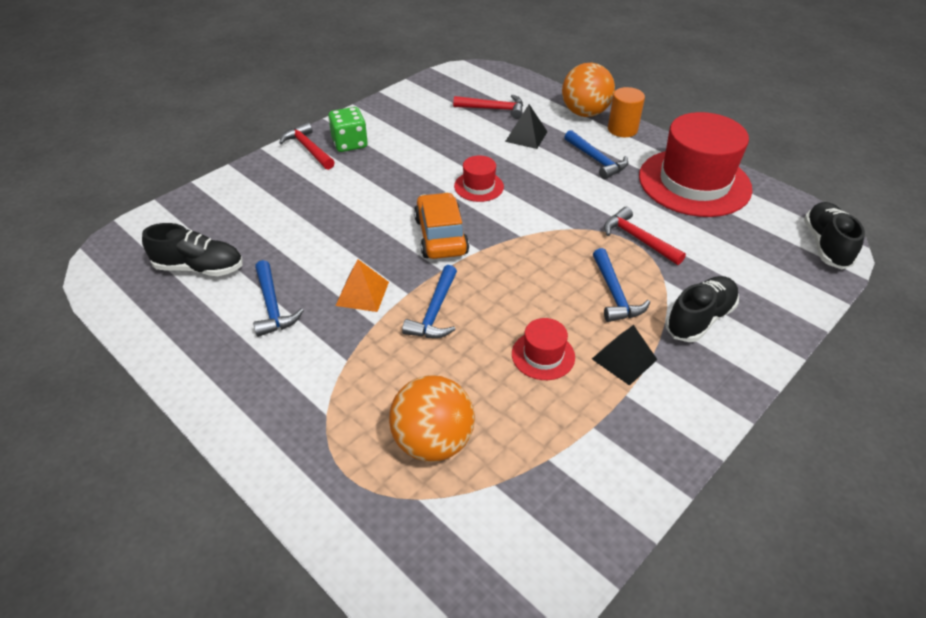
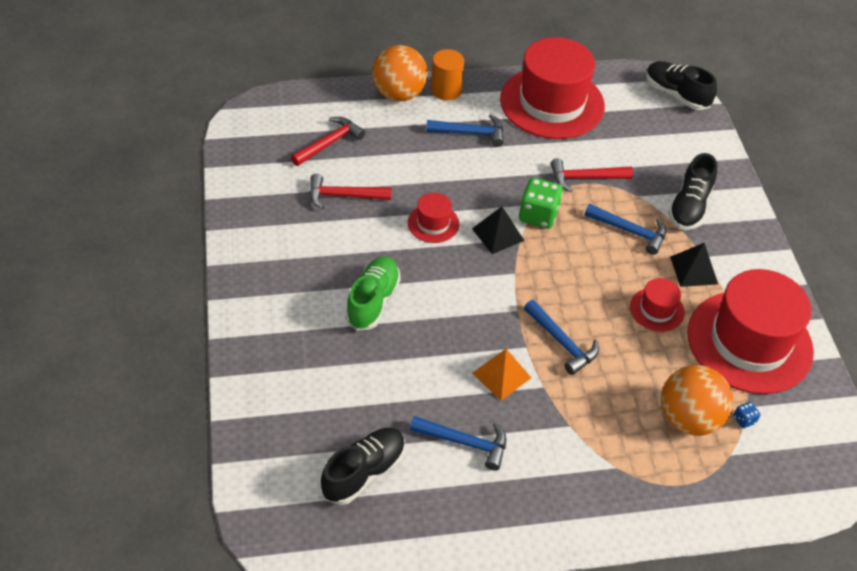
camera: 55 degrees left, 5 degrees up
(308, 149) = (252, 303): red hammer -> red hammer (343, 196)
(349, 143) = (276, 269): green dice -> green dice (538, 215)
(368, 196) = (373, 301): none -> green shoe
(441, 236) = (475, 286): orange car -> none
(474, 489) = (744, 420): none -> blue dice
(526, 136) = (393, 150): black pyramid -> black pyramid (497, 234)
(583, 446) = (749, 342): none -> red hat
(699, 319) = (689, 207): black shoe -> black shoe turned 150 degrees counterclockwise

